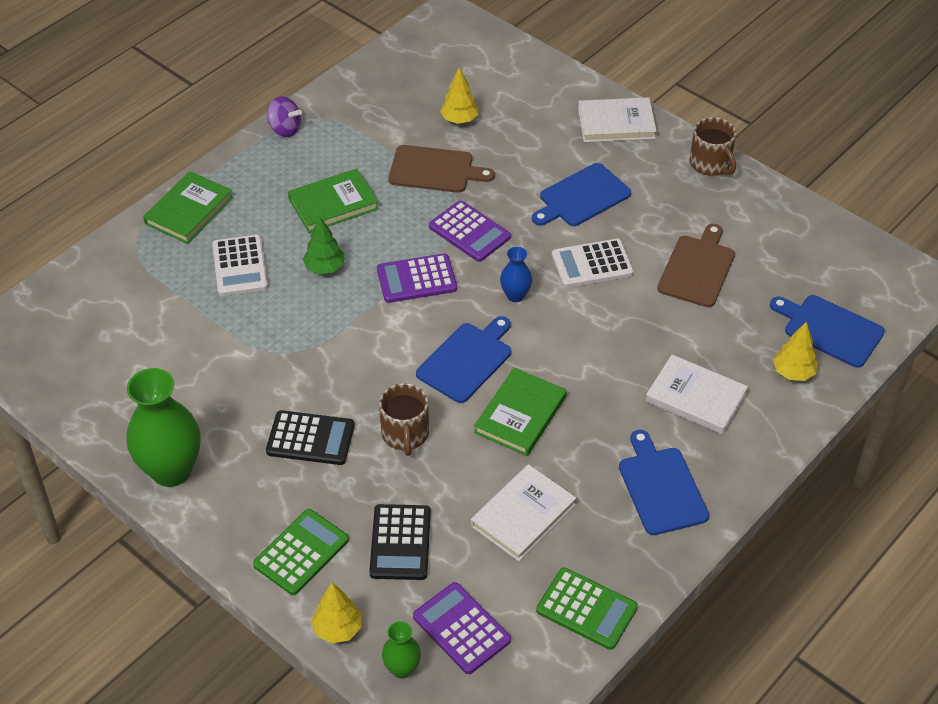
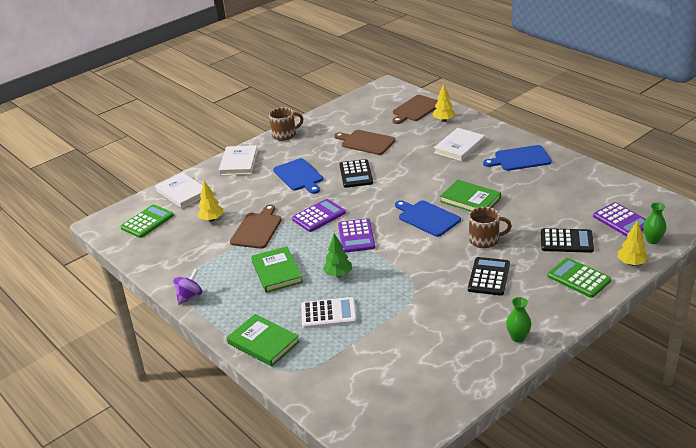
camera: 80 degrees left, 15 degrees down
(171, 470) = (518, 337): green vase -> green vase, size x0.49
(461, 628) = (621, 220): purple calculator -> purple calculator turned 90 degrees counterclockwise
(515, 295) = (376, 200): blue vase -> none
(523, 515) = (542, 200): white book -> white book (182, 193)
(586, 609) = (601, 182): green calculator -> green calculator (147, 222)
(592, 264) = (356, 174): white calculator -> black calculator
(830, 329) = (415, 109): blue cutting board -> brown cutting board

